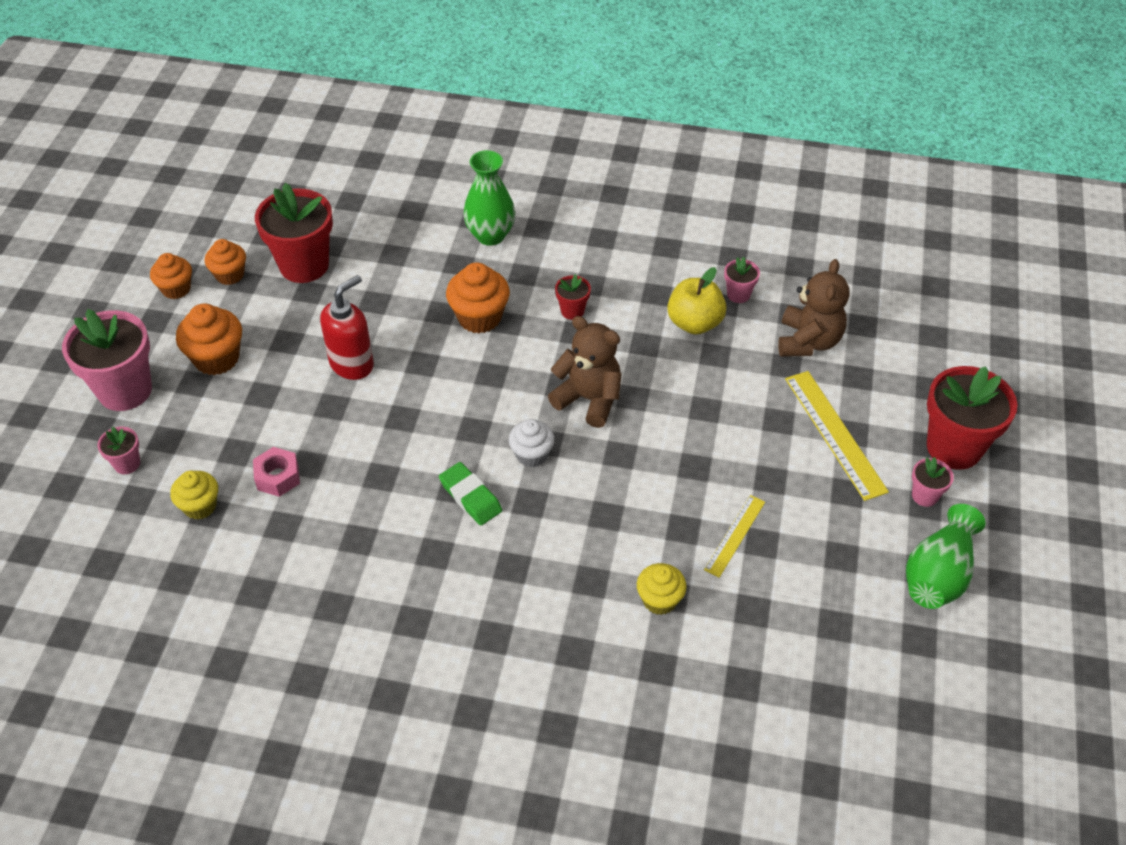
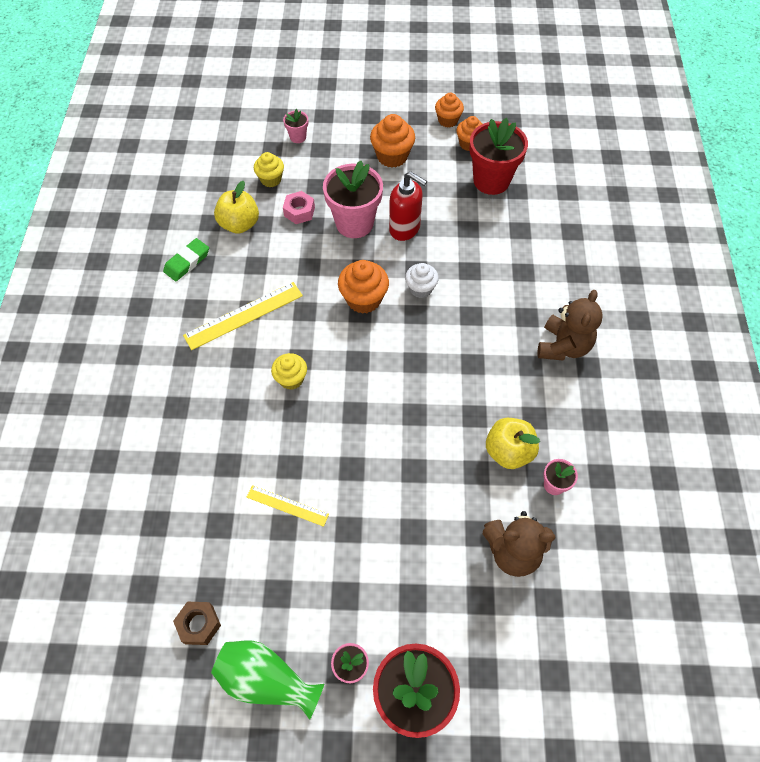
camera: 80 degrees right, 10 degrees up
(125, 390) = (355, 120): pink flower pot -> pink flower pot (354, 223)
(274, 553) = (239, 224): none -> yellow apple
(470, 497) = (299, 321): green eraser -> green eraser (187, 262)
(479, 317) = (471, 296): orange cupcake -> orange cupcake (364, 299)
(490, 235) = (562, 287): green vase -> none
(532, 455) = (343, 353): white cupcake -> white cupcake (420, 289)
(572, 311) = (496, 357): red flower pot -> none
(589, 399) = (405, 383): brown teddy bear -> brown teddy bear (563, 346)
(659, 600) = (222, 457): yellow cupcake -> yellow cupcake (291, 379)
(834, 434) = (407, 581): yellow ruler -> yellow ruler (243, 315)
(875, 638) = (199, 624): none -> brown nut

